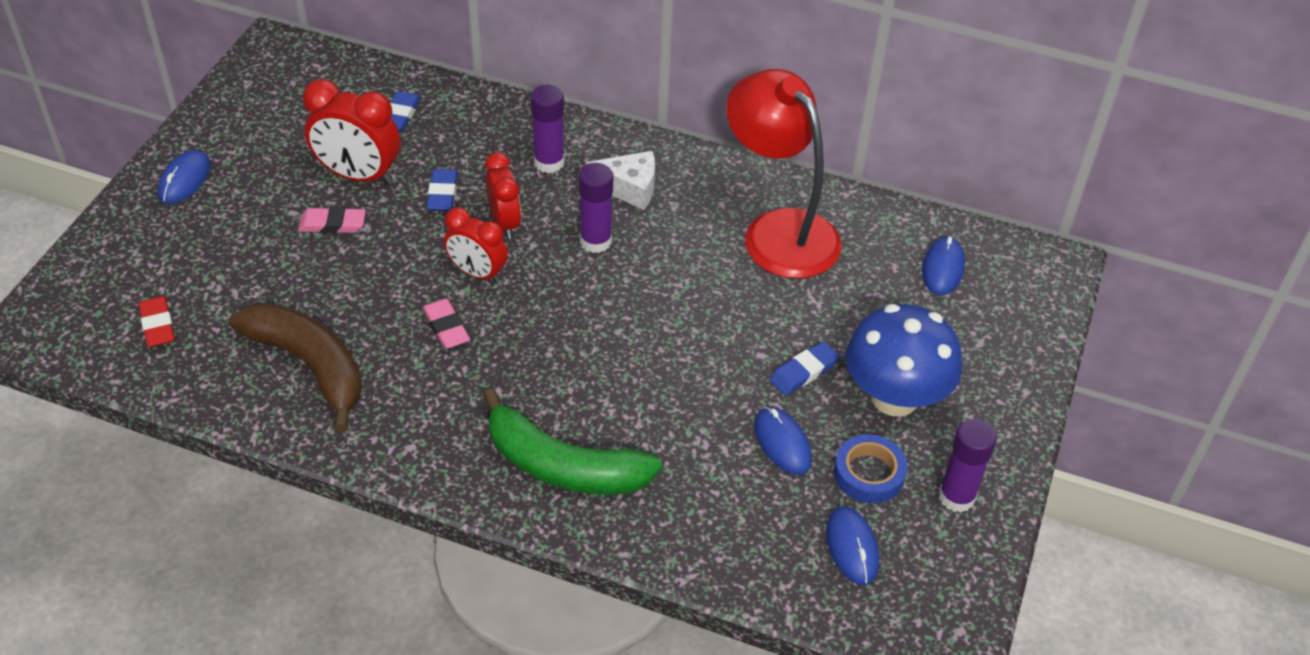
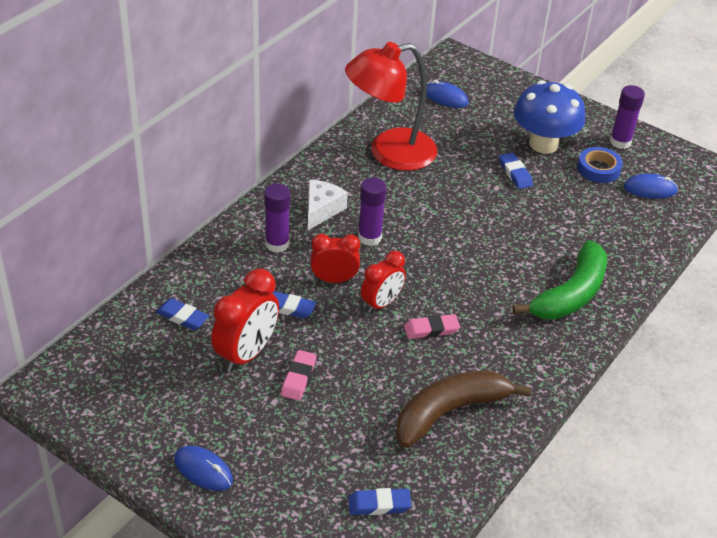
camera: 75 degrees left, 5 degrees down
(158, 325) = (379, 504): red eraser -> blue eraser
(782, 443) = (569, 196): blue mouse -> none

